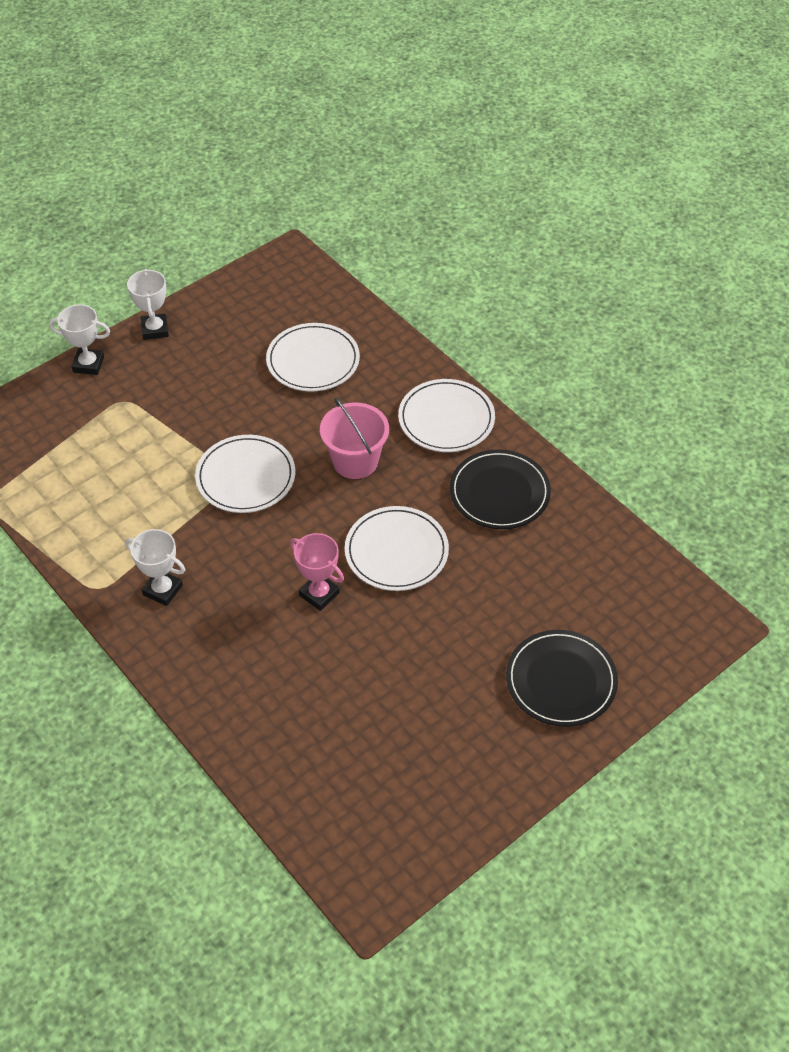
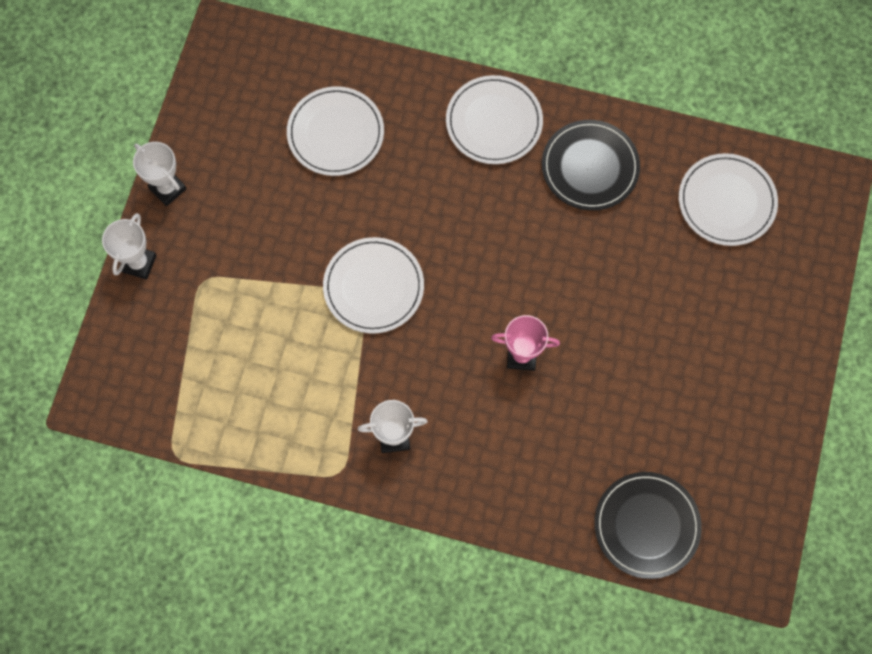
camera: 35 degrees left, 20 degrees up
(88, 364) = (139, 263): white trophy -> white trophy turned 45 degrees counterclockwise
(355, 461) = (452, 212): pink bucket -> none
(396, 551) = (551, 276): white plate -> white plate (726, 201)
(561, 680) = (758, 308): black plate -> black plate (646, 525)

